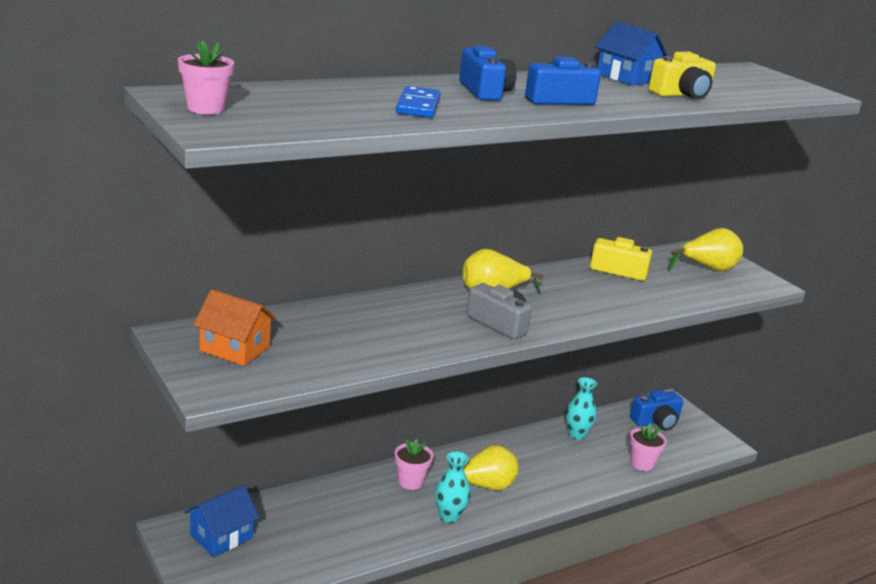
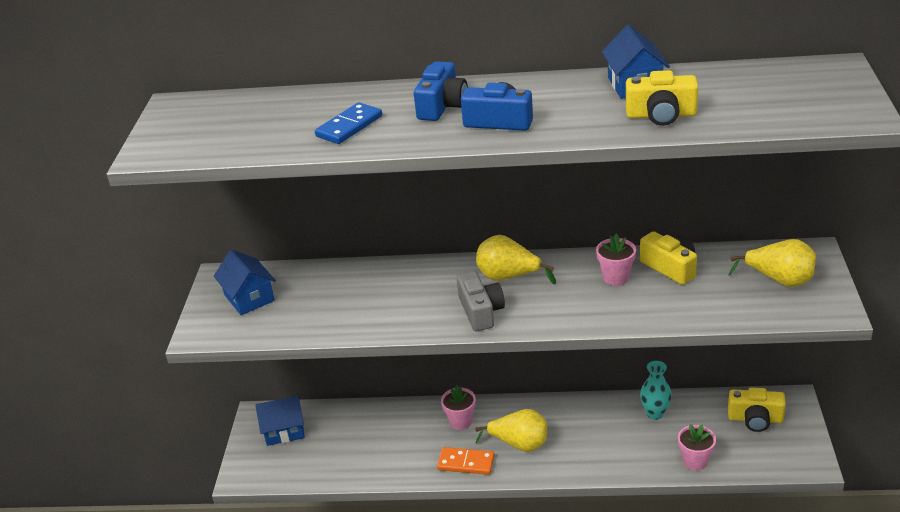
camera: 40 degrees right, 10 degrees up
(205, 108) = (174, 124): pink flower pot -> pink flower pot (616, 277)
(234, 349) = (249, 298): orange house -> blue house
(449, 516) = (466, 463): turquoise vase -> orange domino
(656, 421) = (755, 419): blue camera -> yellow camera

